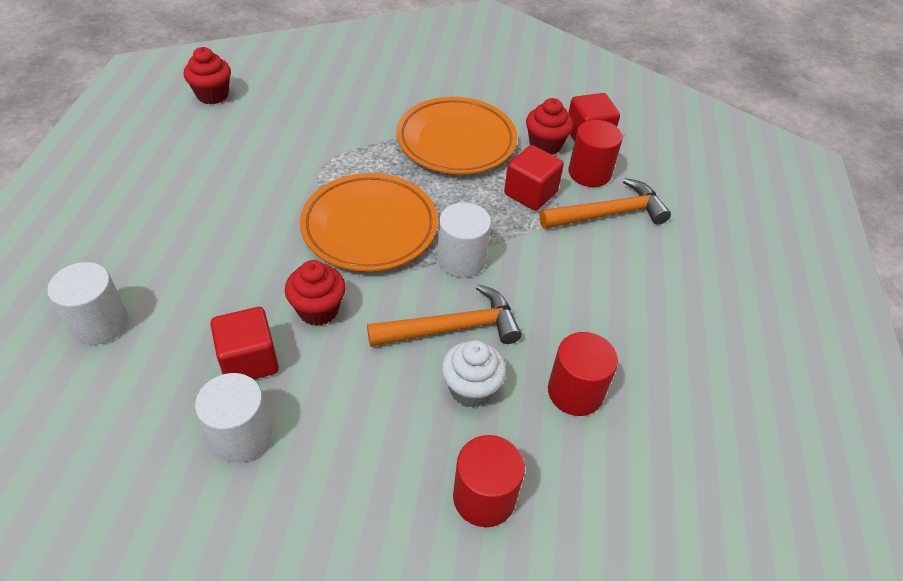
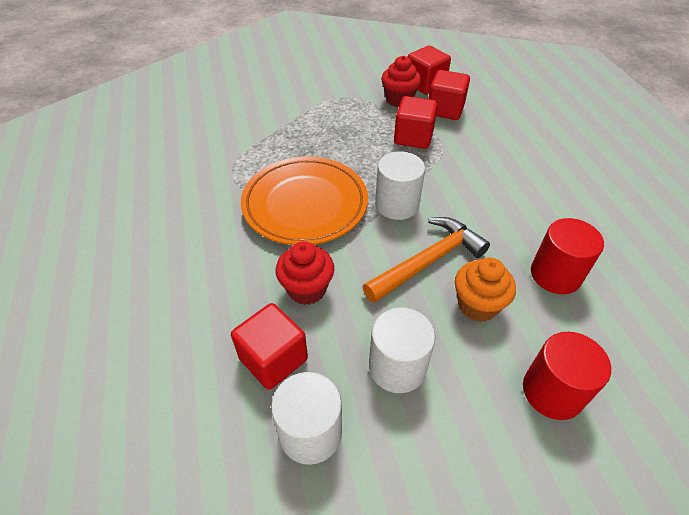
camera: 20 degrees left, 0 degrees up
(99, 323) = (101, 383): white cylinder -> white cylinder (397, 367)
(212, 95) = (94, 141): red cupcake -> none
(456, 141) = (330, 117): orange plate -> none
(471, 389) = (477, 305): white cupcake -> orange cupcake
(589, 173) = (445, 109): red cylinder -> red cube
(608, 214) = (479, 134): orange hammer -> none

